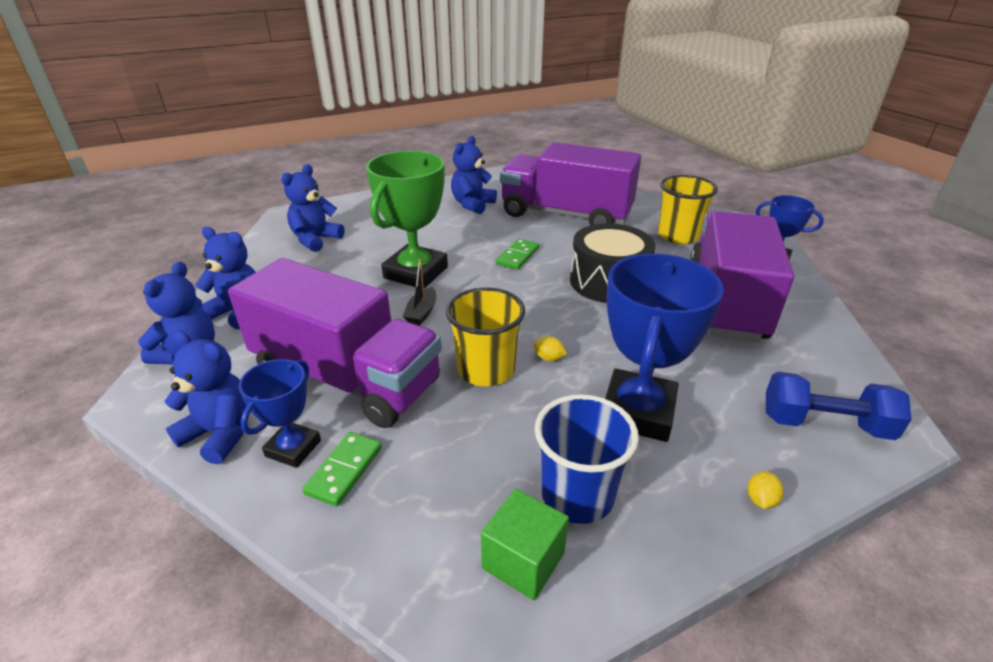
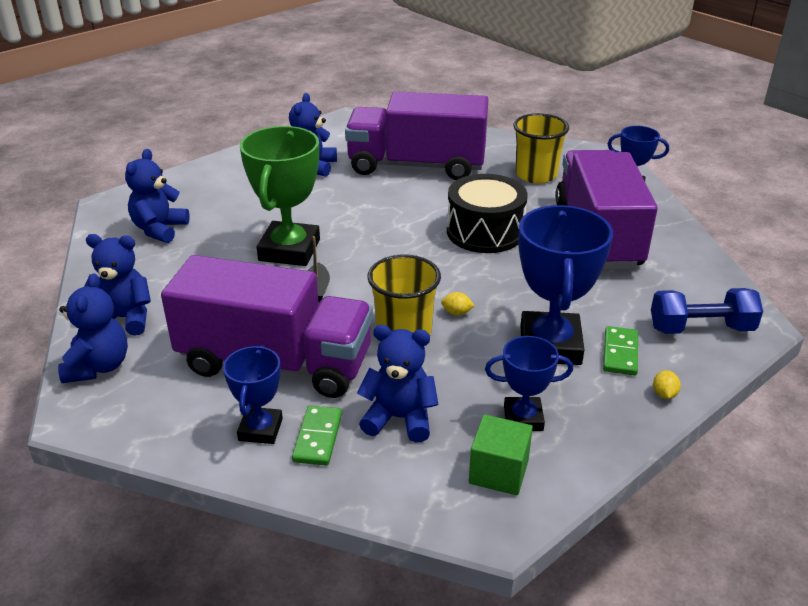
camera: 15 degrees left, 0 degrees up
(220, 433) = (183, 430): blue teddy bear -> blue teddy bear (399, 418)
(517, 256) = (386, 218): green domino -> green domino (620, 353)
(577, 495) = (523, 418): blue cup -> blue trophy

